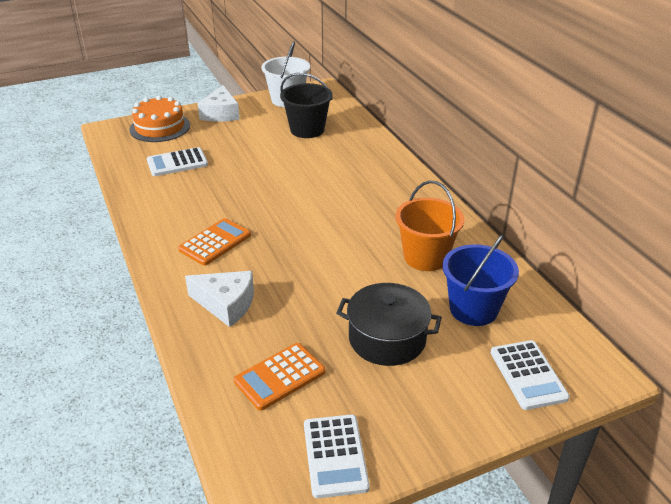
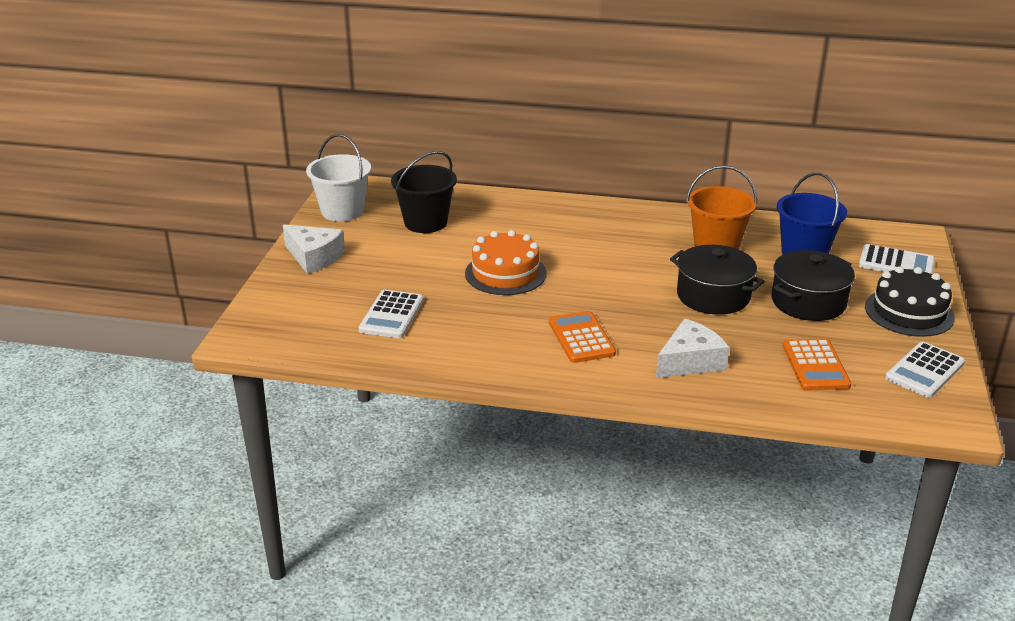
camera: 55 degrees left, 5 degrees down
(160, 127) = (289, 303): orange cake -> orange cake (505, 273)
(335, 456) = (925, 371): white calculator -> white calculator turned 105 degrees clockwise
(340, 282) = (713, 296): none -> black pot
(438, 412) = (909, 312): none -> black cake

